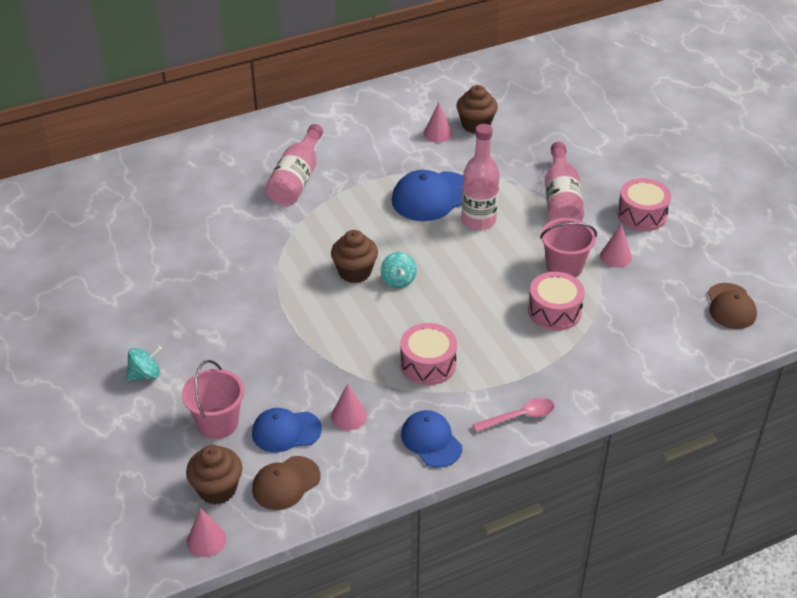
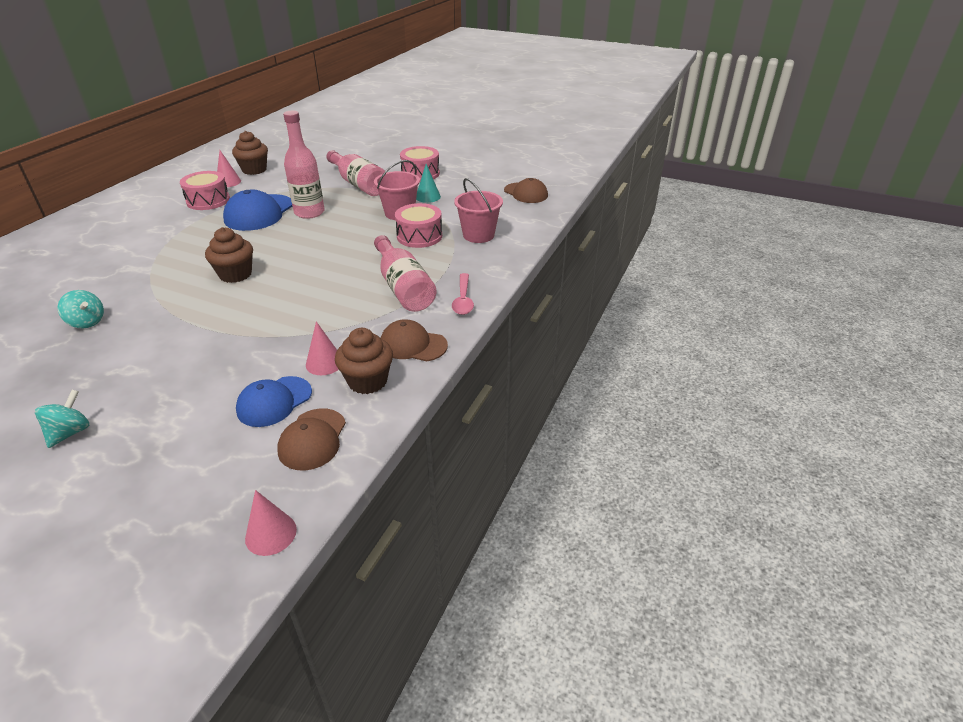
camera: 40 degrees left, 5 degrees down
(217, 489) = (242, 483): brown cupcake -> brown cupcake (367, 381)
(218, 423) = (194, 430): pink bucket -> pink bucket (478, 235)
(297, 179) = (125, 241): pink bottle -> pink bottle (403, 287)
(398, 281) = (279, 265): turquoise spinning top -> turquoise spinning top (87, 322)
(428, 364) = (358, 301): pink drum -> pink drum (208, 200)
(431, 441) = (413, 345): blue cap -> brown cap
(519, 417) = (463, 300): pink spoon -> pink spoon turned 150 degrees clockwise
(616, 256) = (428, 197): pink cone -> turquoise cone

